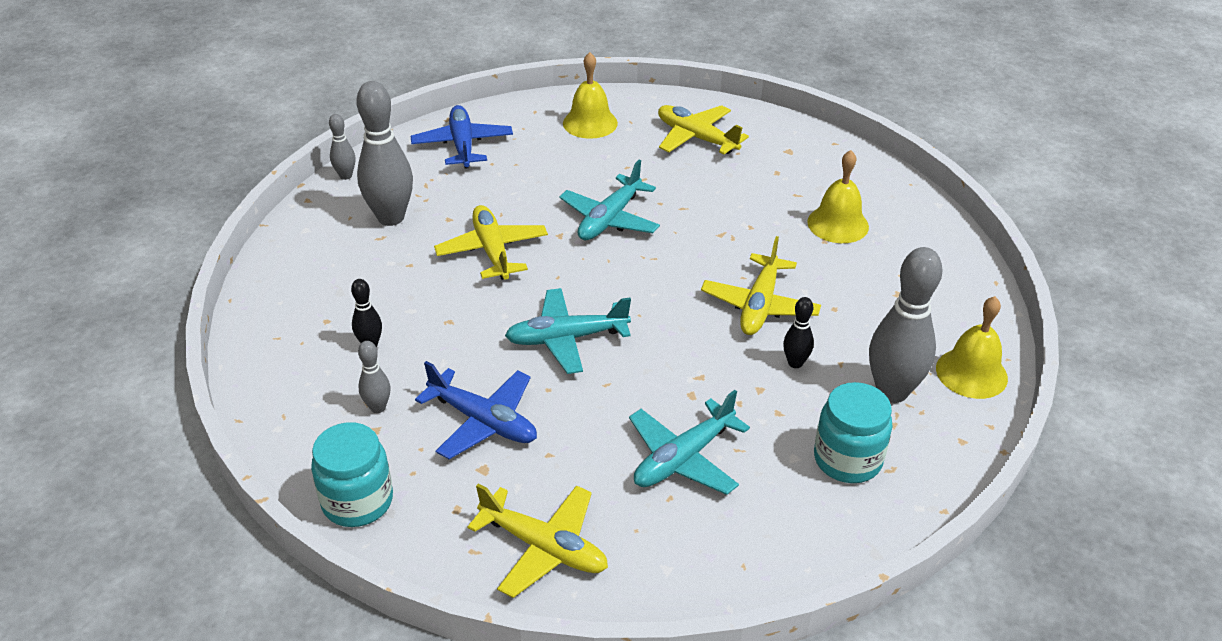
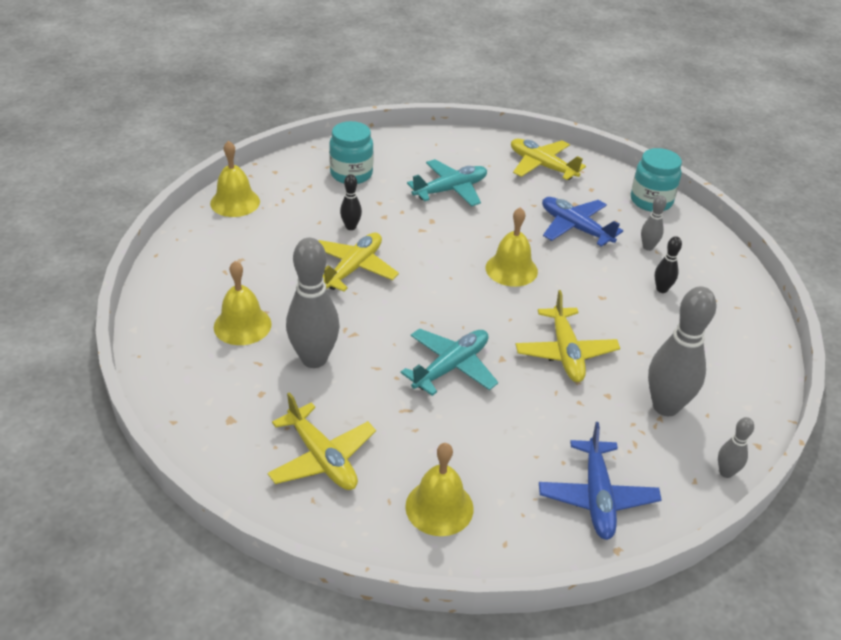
camera: 170 degrees left, 0 degrees up
(566, 338) = (511, 269): turquoise plane -> yellow bell
(892, 392) = (297, 201): grey bowling pin -> grey bowling pin (314, 359)

